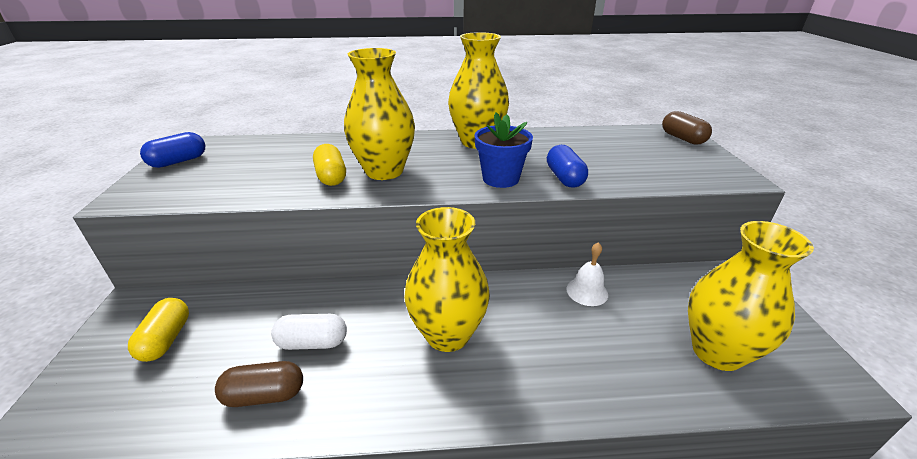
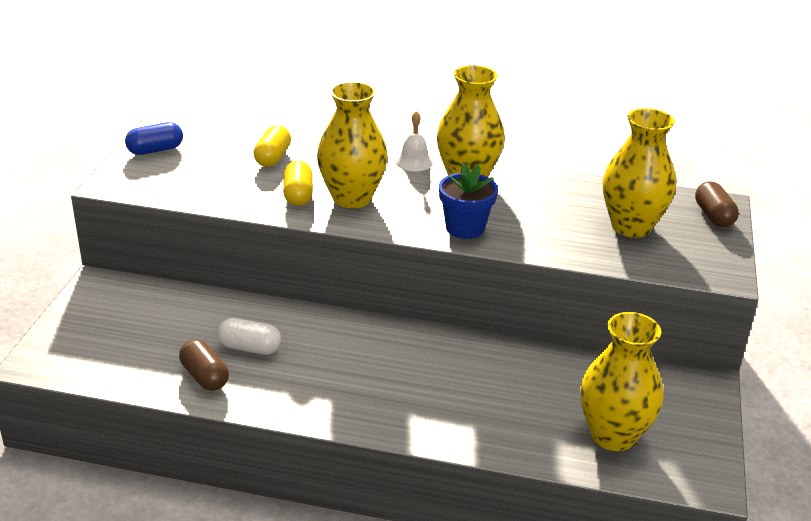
camera: 15 degrees right, 0 degrees up
(166, 339) = (129, 319): yellow capsule -> yellow capsule (273, 157)
(265, 395) = (204, 376): brown capsule -> brown capsule turned 45 degrees clockwise
(447, 334) = (370, 367): yellow vase -> yellow vase (631, 226)
(564, 178) = (532, 240): blue capsule -> none
(587, 291) = (526, 361): white bell -> white bell (414, 162)

